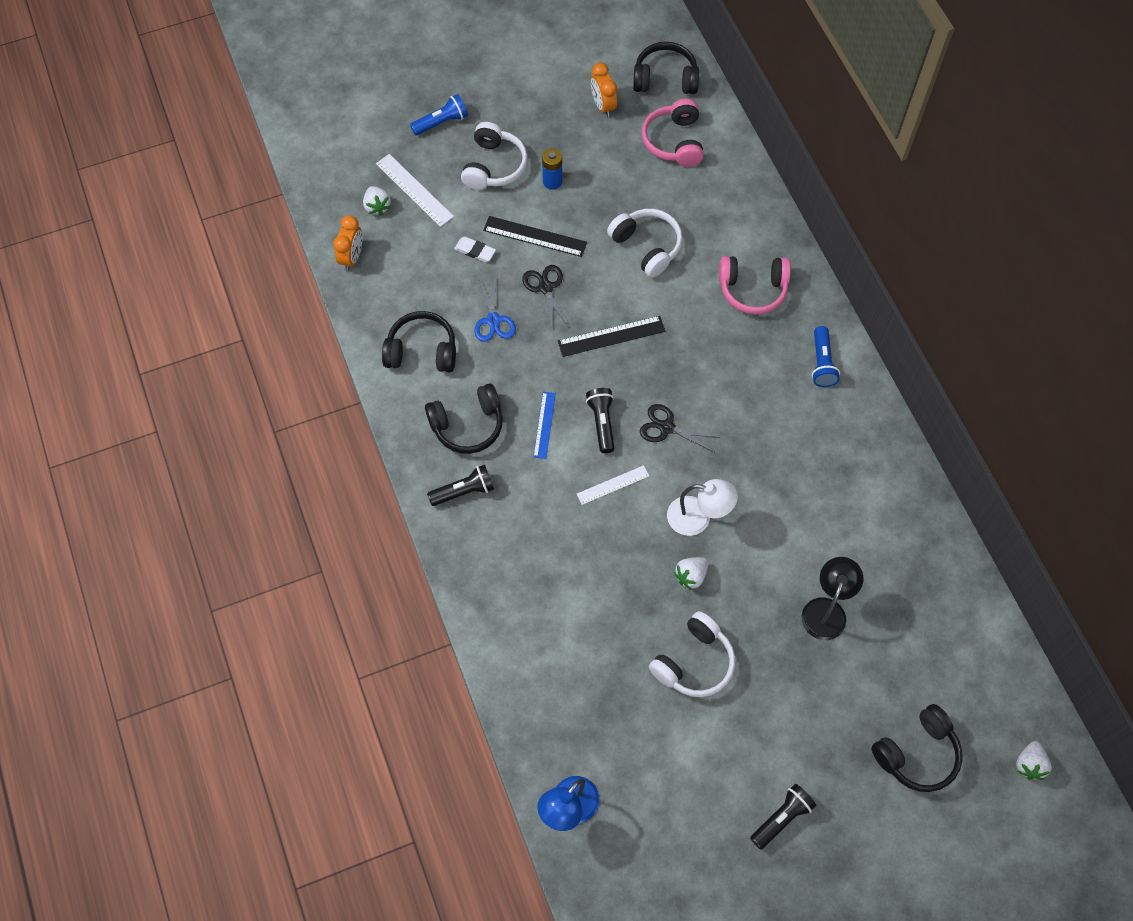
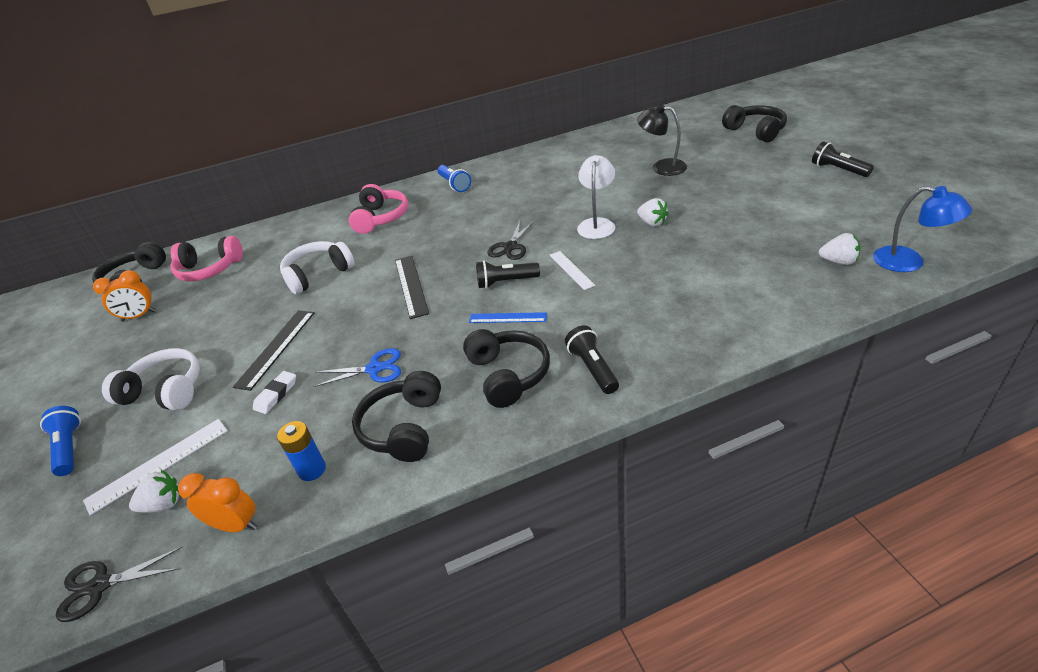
camera: 85 degrees left, 25 degrees down
(545, 288) = (343, 334): black scissors -> black scissors (100, 586)
(552, 181) = (212, 342): blue battery -> blue battery (312, 470)
(694, 662) = (730, 214): white headphones -> none
(822, 363) = (454, 185): blue flashlight -> blue flashlight turned 60 degrees clockwise
(1029, 764) = (741, 102): white strawberry -> white strawberry (838, 261)

